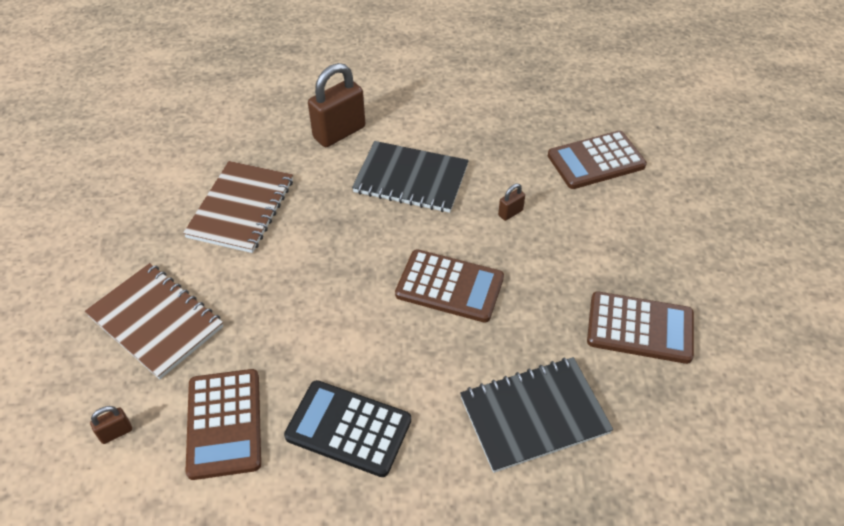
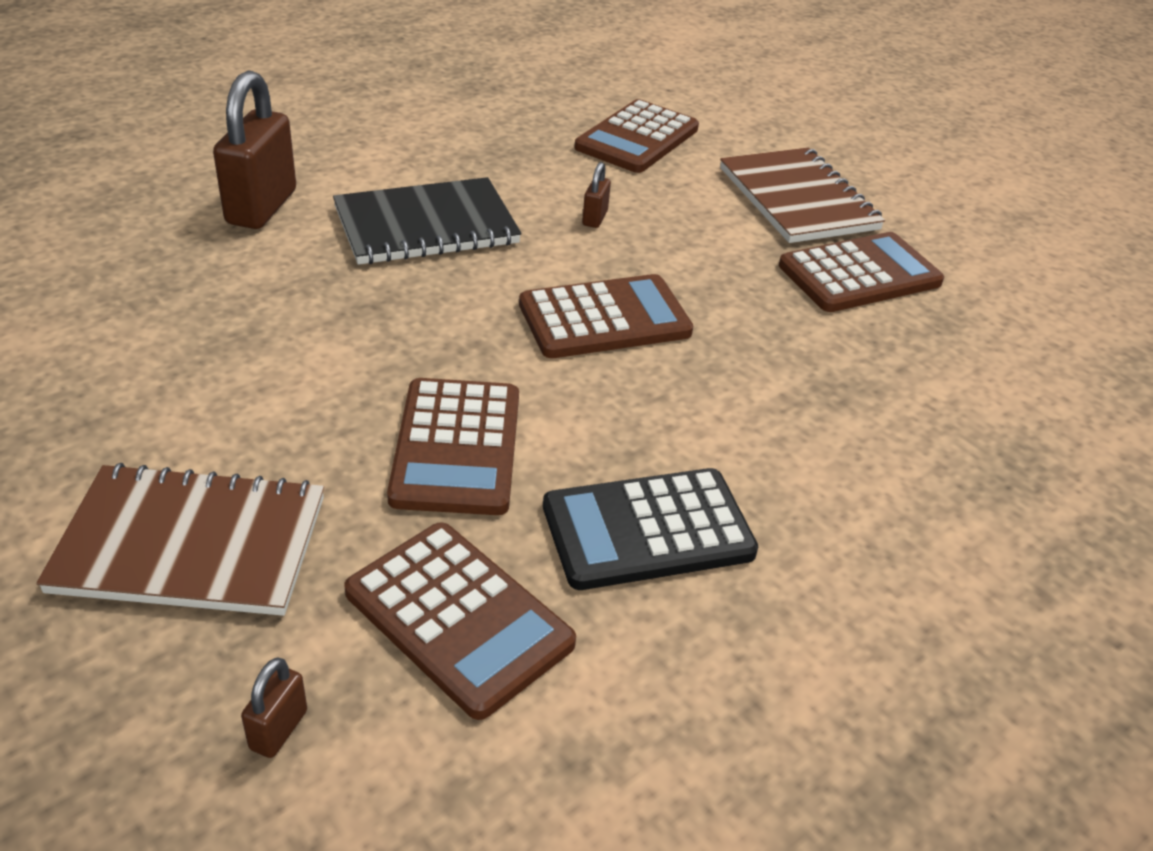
camera: 40 degrees left, 10 degrees down
(241, 208) = (193, 344): brown notebook -> brown notebook (798, 199)
(304, 329) = (457, 447): none -> brown calculator
(534, 415) = (849, 405): black notebook -> none

